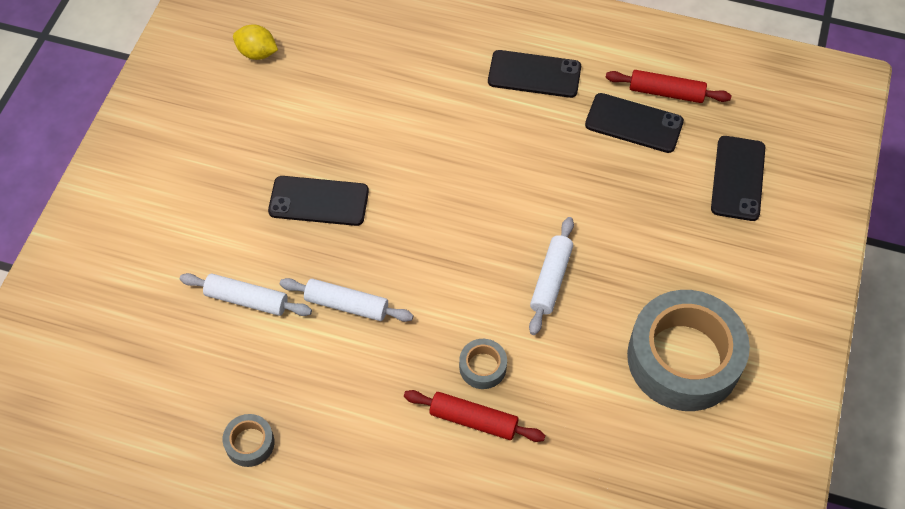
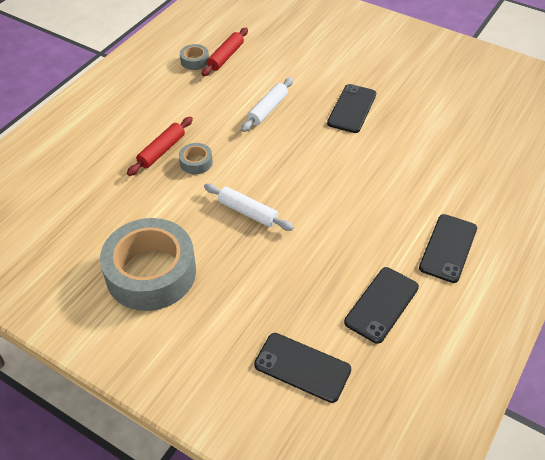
camera: 105 degrees right, 10 degrees down
(247, 299) = (288, 70): white rolling pin -> none
(257, 53) = (489, 97): yellow lemon -> none
(666, 92) = (412, 340): red rolling pin -> red rolling pin (225, 57)

